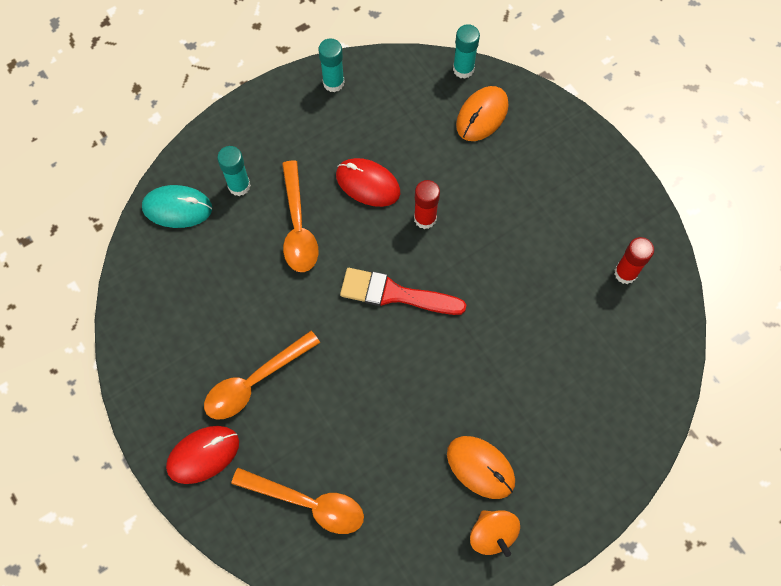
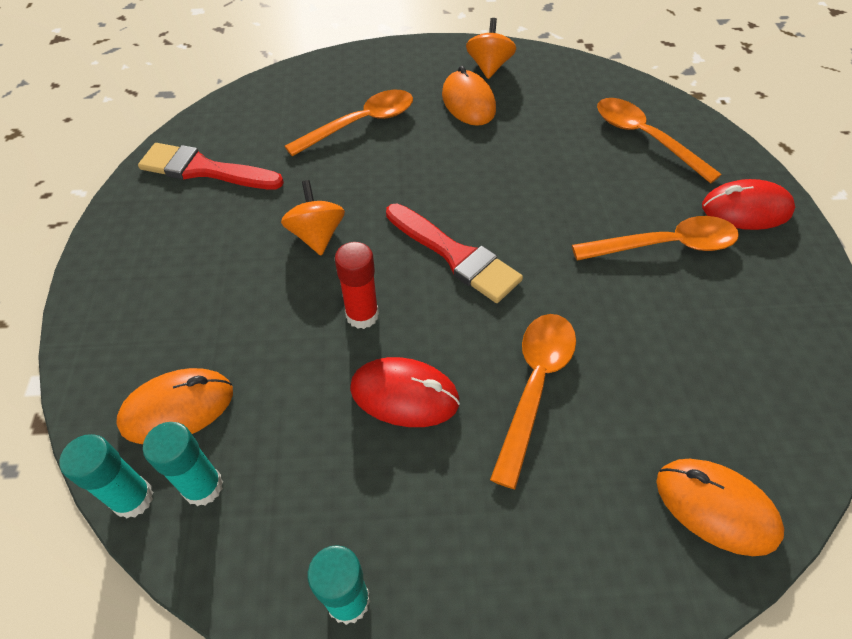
camera: 150 degrees left, 15 degrees down
(177, 208) = (715, 507): turquoise mouse -> orange mouse
(239, 186) = (599, 492): turquoise glue stick -> turquoise glue stick (203, 486)
(368, 184) = (404, 395): red mouse -> red mouse turned 45 degrees counterclockwise
(498, 260) = (317, 235): none -> orange spinning top
(550, 387) = (361, 124): none -> orange spoon
(625, 273) = (204, 170): red glue stick -> red brush

